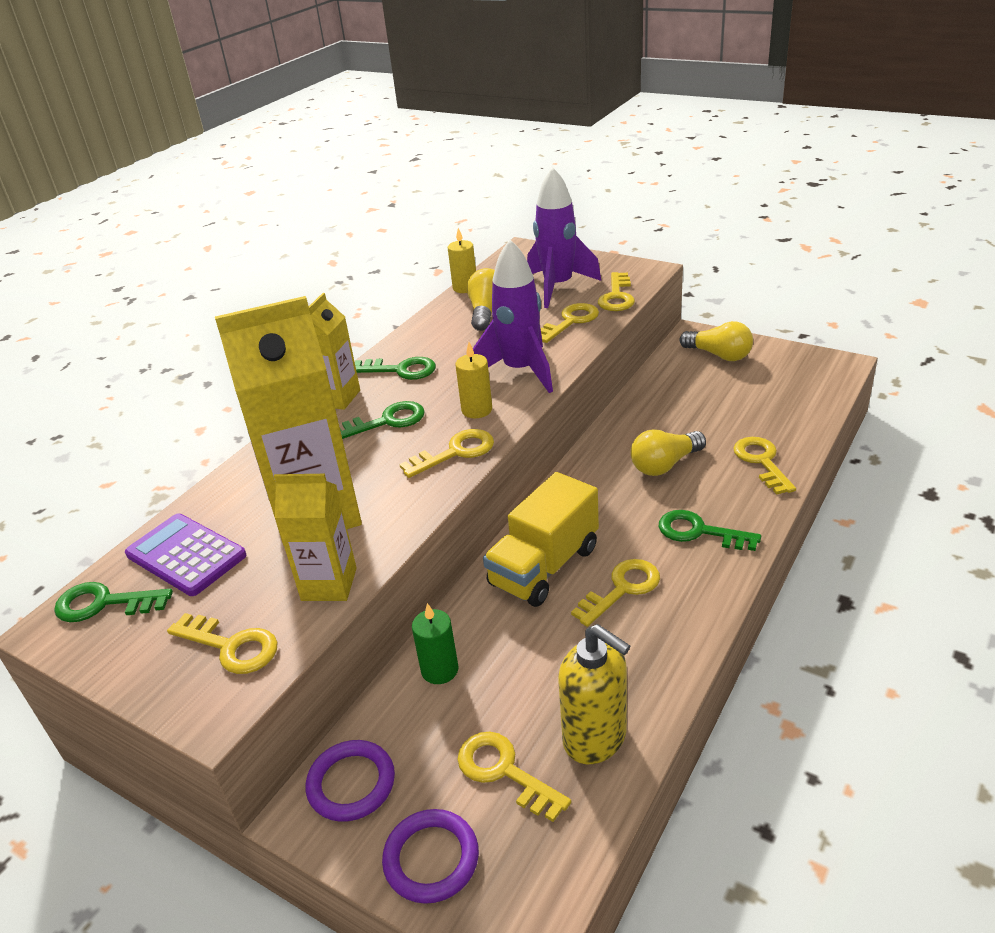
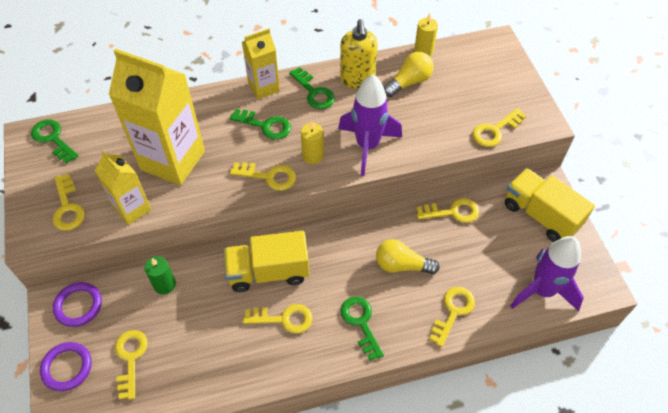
camera: 40 degrees right, 20 degrees up
(186, 555) = (103, 138): purple calculator -> none
(558, 287) = (473, 93): purple rocket -> purple rocket (542, 290)
(570, 321) = (442, 129): yellow key -> yellow key (452, 212)
(595, 738) = (178, 380): yellow soap dispenser -> yellow soap dispenser (357, 80)
(719, 355) = (540, 215): yellow light bulb -> yellow truck

